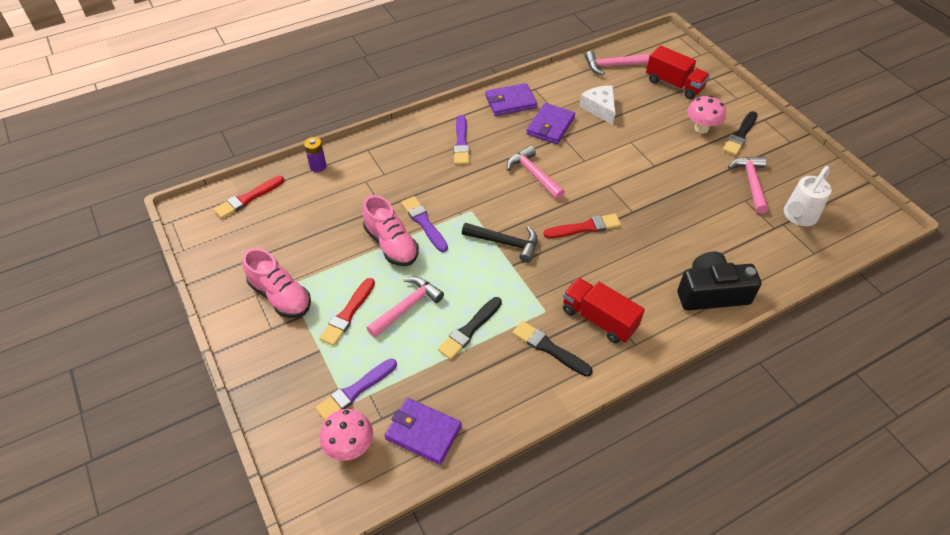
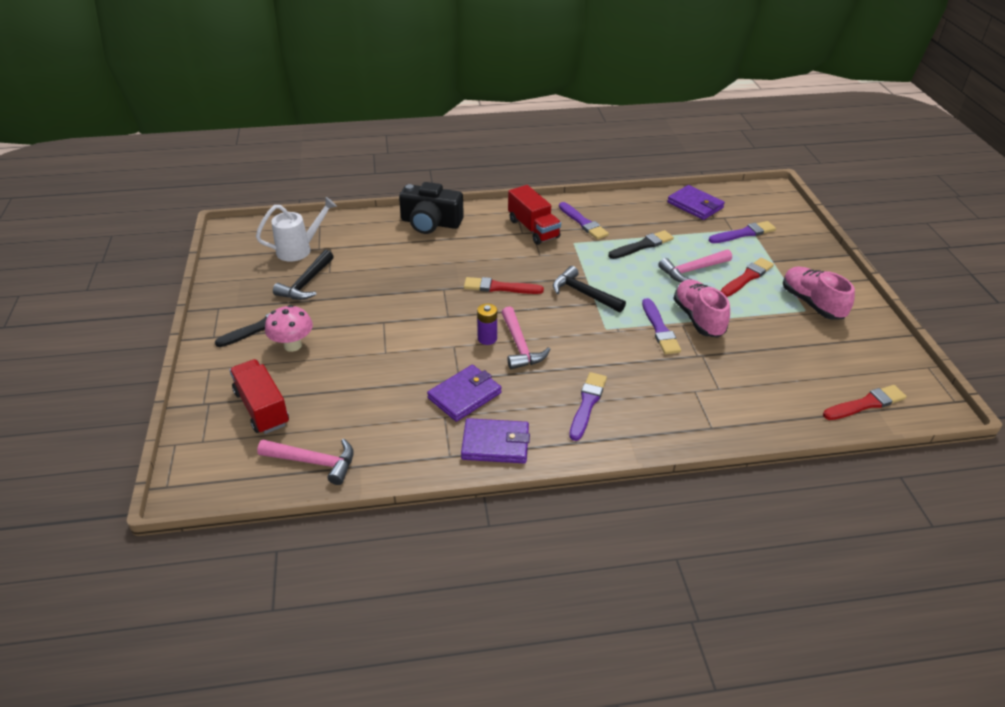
camera: 160 degrees left, 10 degrees down
(318, 166) = (779, 421): purple battery -> purple battery (487, 338)
(350, 447) = (749, 210): pink mushroom -> none
(549, 348) = (583, 223): black brush -> purple brush
(600, 108) = (386, 402): white cheese -> none
(751, 182) = (306, 283): pink hammer -> black hammer

